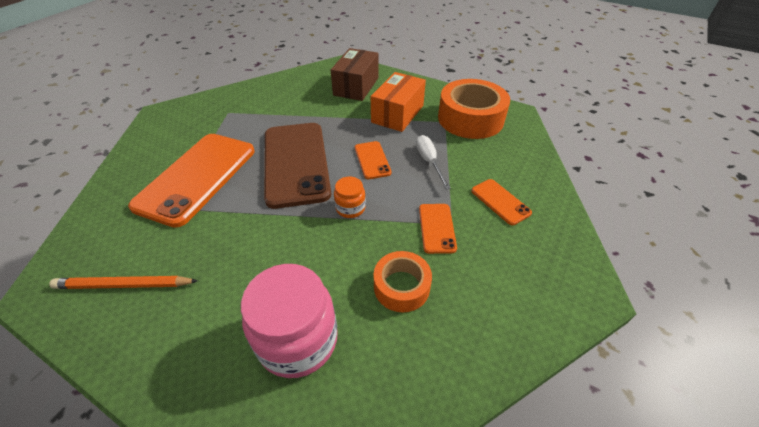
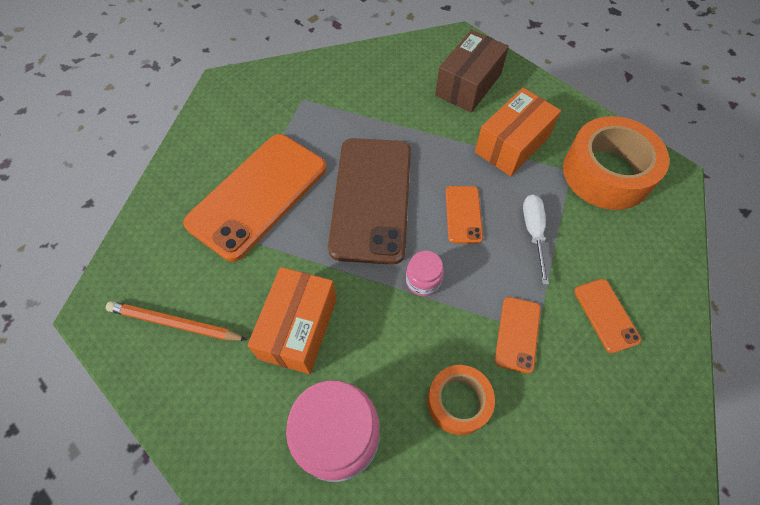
camera: 15 degrees right, 15 degrees up
(247, 263) = (299, 328): none -> orange box
(350, 208) = (423, 281): orange jar -> pink jar

